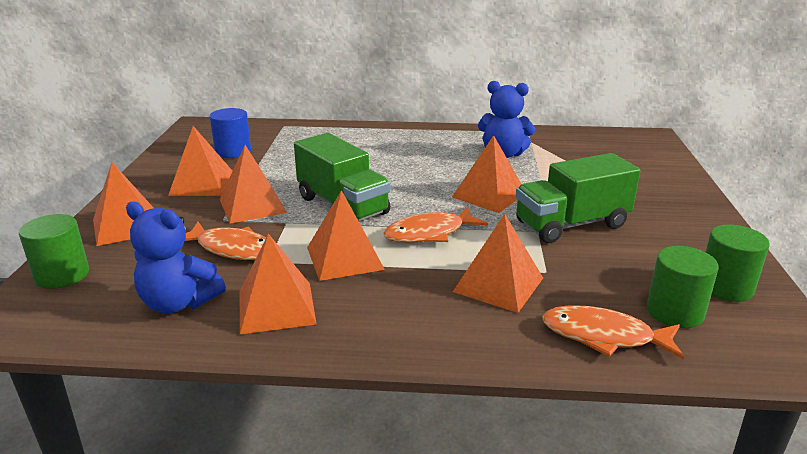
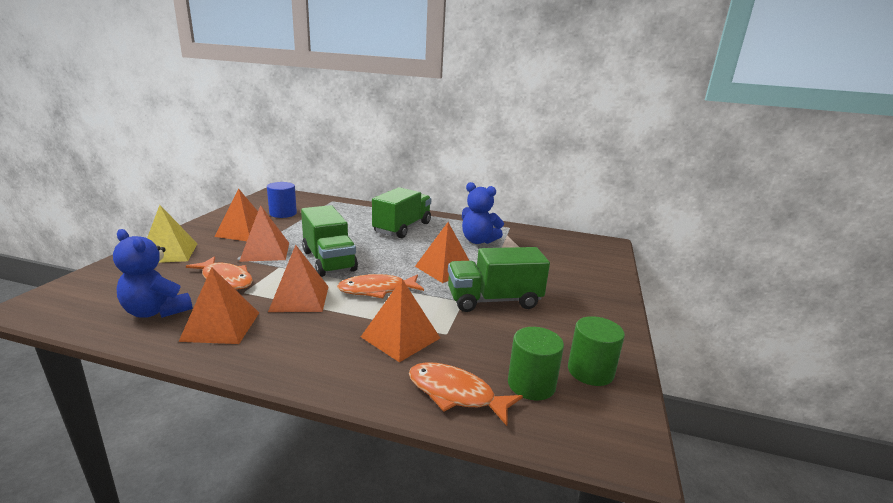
camera: 10 degrees right, 5 degrees down
(62, 275) = (98, 279): green cylinder -> none
(126, 225) = (169, 253): orange pyramid -> yellow pyramid
(400, 150) = (402, 228): none -> green truck

